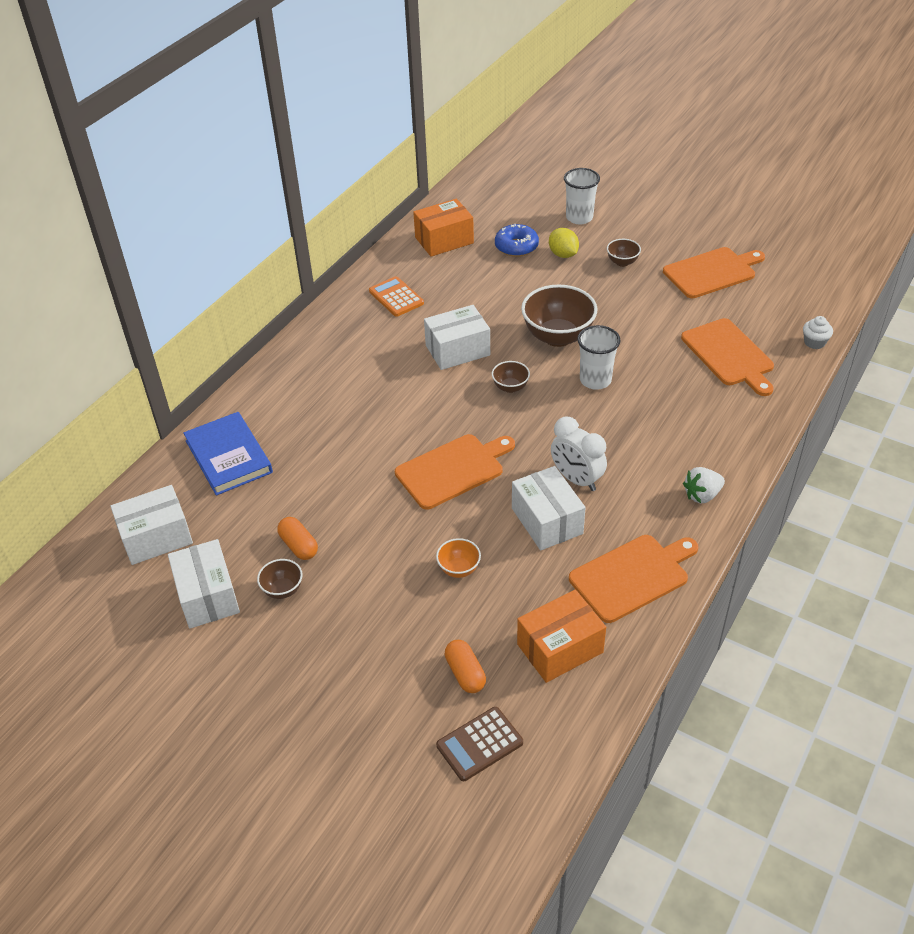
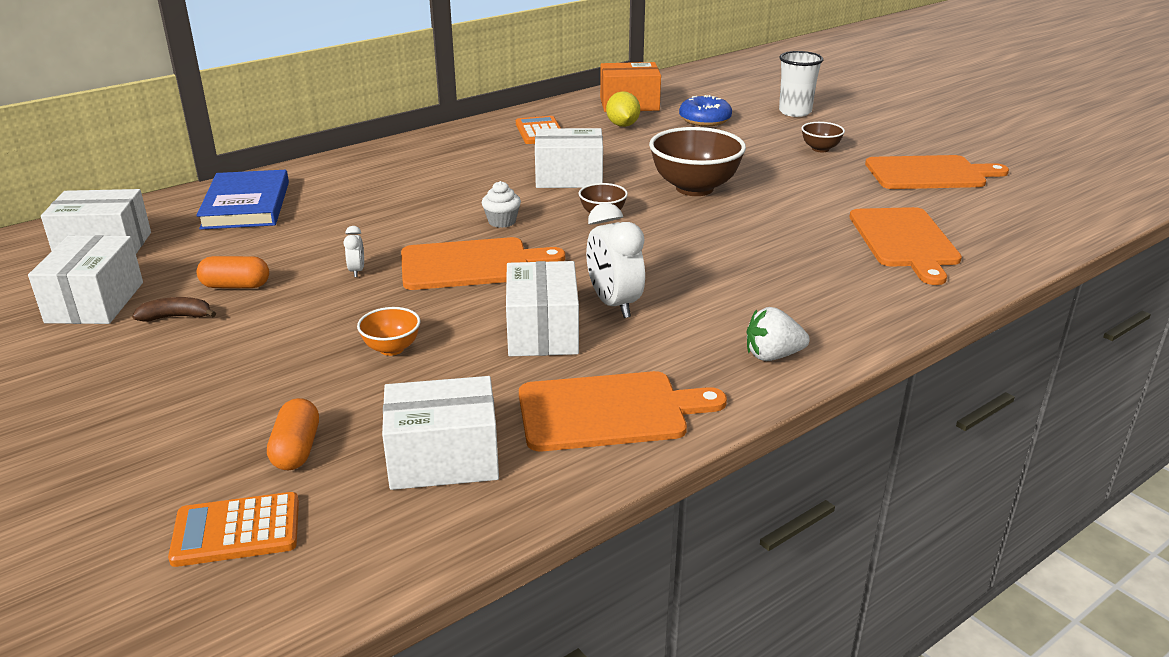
camera: 20 degrees right, 15 degrees down
(283, 590) = (176, 317): brown bowl -> brown banana
(299, 546) = (236, 286): orange capsule -> orange capsule turned 75 degrees counterclockwise
(375, 502) = (357, 271): none -> white clock
(480, 744) = (236, 531): brown calculator -> orange calculator
(560, 648) = (443, 458): orange box -> white box
(563, 254) = (753, 133): yellow lemon -> yellow lemon (622, 125)
(595, 380) = (711, 229): white cup -> none
(814, 342) = (1035, 252): white cupcake -> white cupcake (502, 221)

